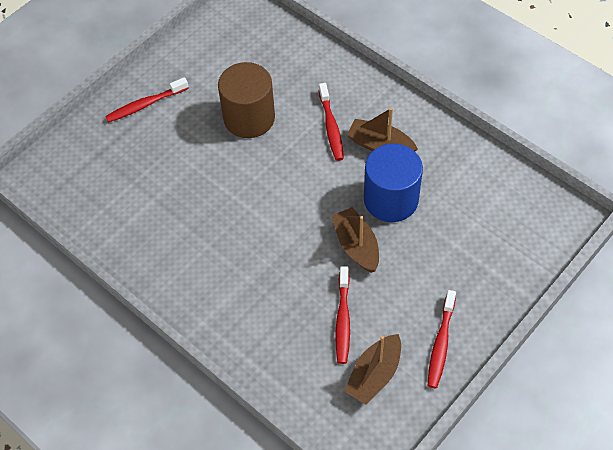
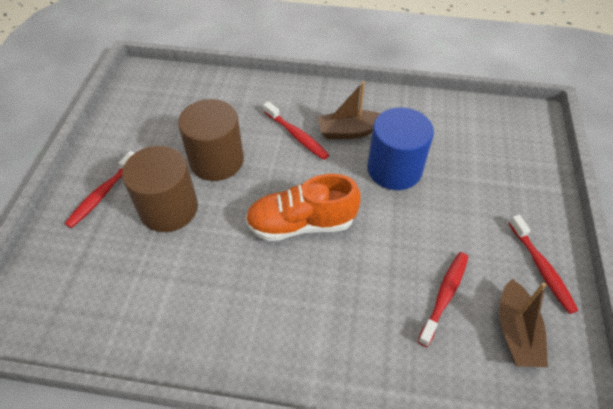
camera: 35 degrees left, 5 degrees down
(186, 142) = (169, 208): none -> brown cylinder
(277, 206) = (301, 224): none -> orange shoe
(343, 320) = (444, 296): red toothbrush -> red toothbrush turned 120 degrees counterclockwise
(356, 245) = (399, 222): brown boat -> none

